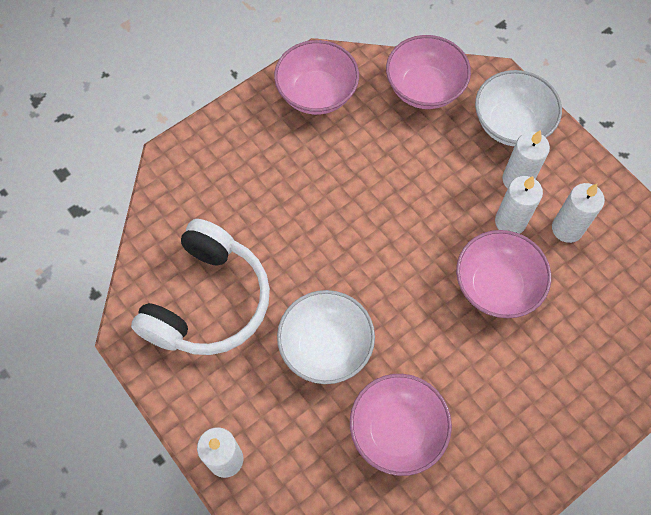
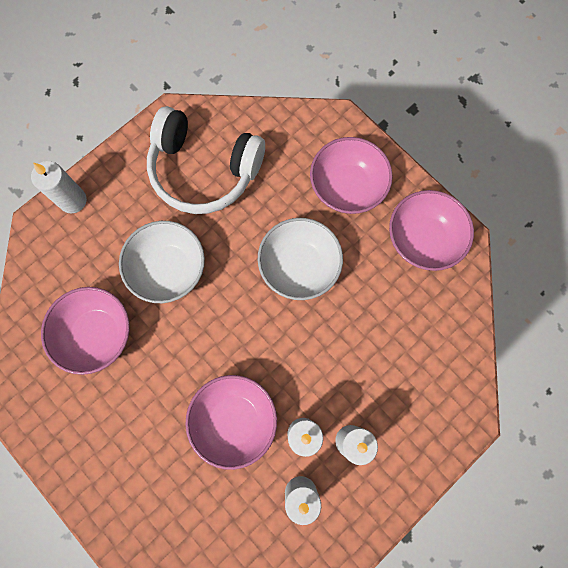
camera: 85 degrees right, 10 degrees up
(424, 88) = (445, 343): pink bowl -> pink bowl (347, 187)
(511, 124) = (415, 435): white bowl -> white bowl (299, 266)

